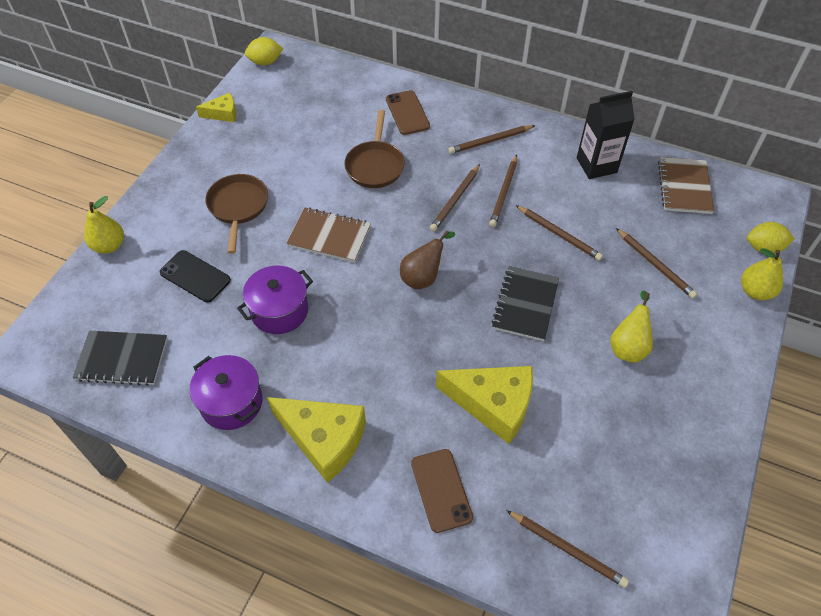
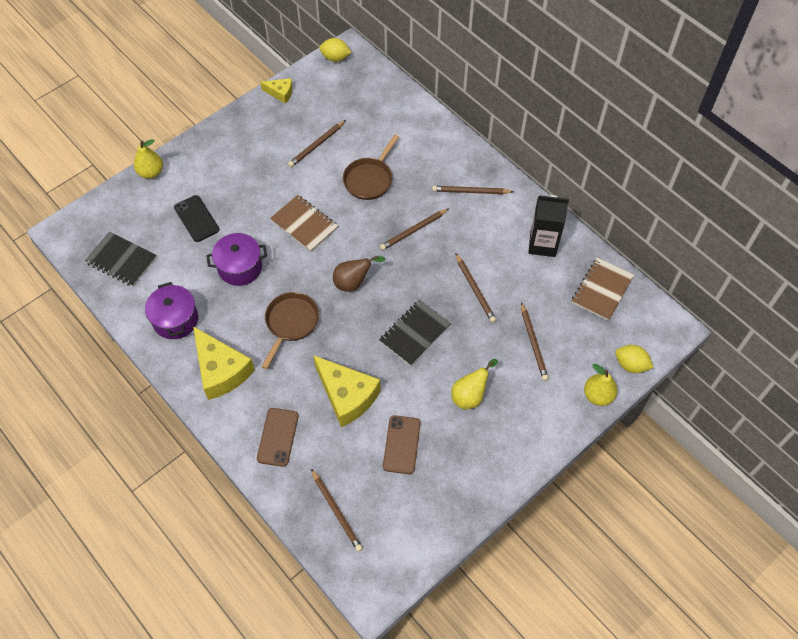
camera: 25 degrees right, 5 degrees up
(238, 207) = (252, 176): brown pan -> brown pan (291, 323)
(407, 113) = (420, 143): brown phone -> brown phone (401, 444)
(504, 192) = (454, 239): brown pencil -> brown pencil (317, 145)

